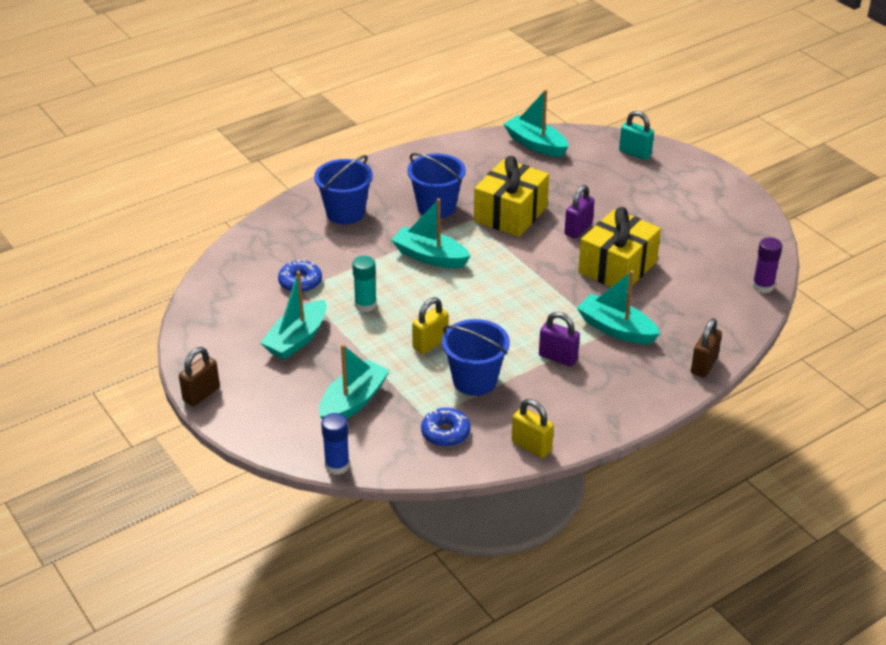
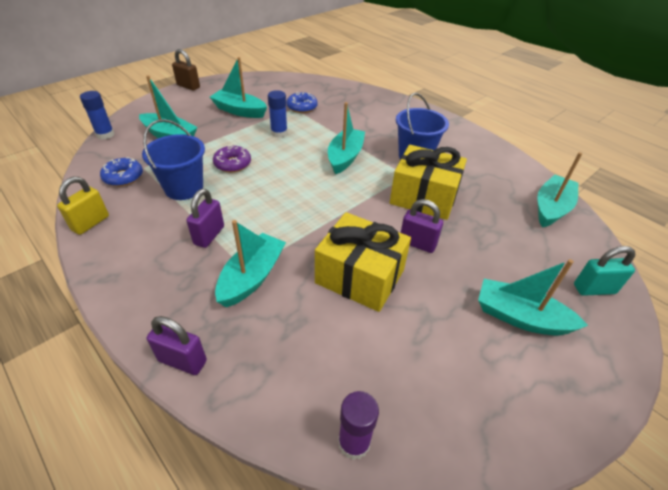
camera: 80 degrees right, 5 degrees up
(345, 213) = (389, 117): blue bucket -> none
(365, 305) = (279, 133): turquoise glue stick -> blue glue stick
(430, 343) = (232, 164): yellow padlock -> purple donut
(635, 153) = (594, 289): turquoise padlock -> turquoise padlock turned 60 degrees clockwise
(662, 195) = (520, 317): none -> turquoise boat
(704, 365) = (182, 361): brown padlock -> purple padlock

